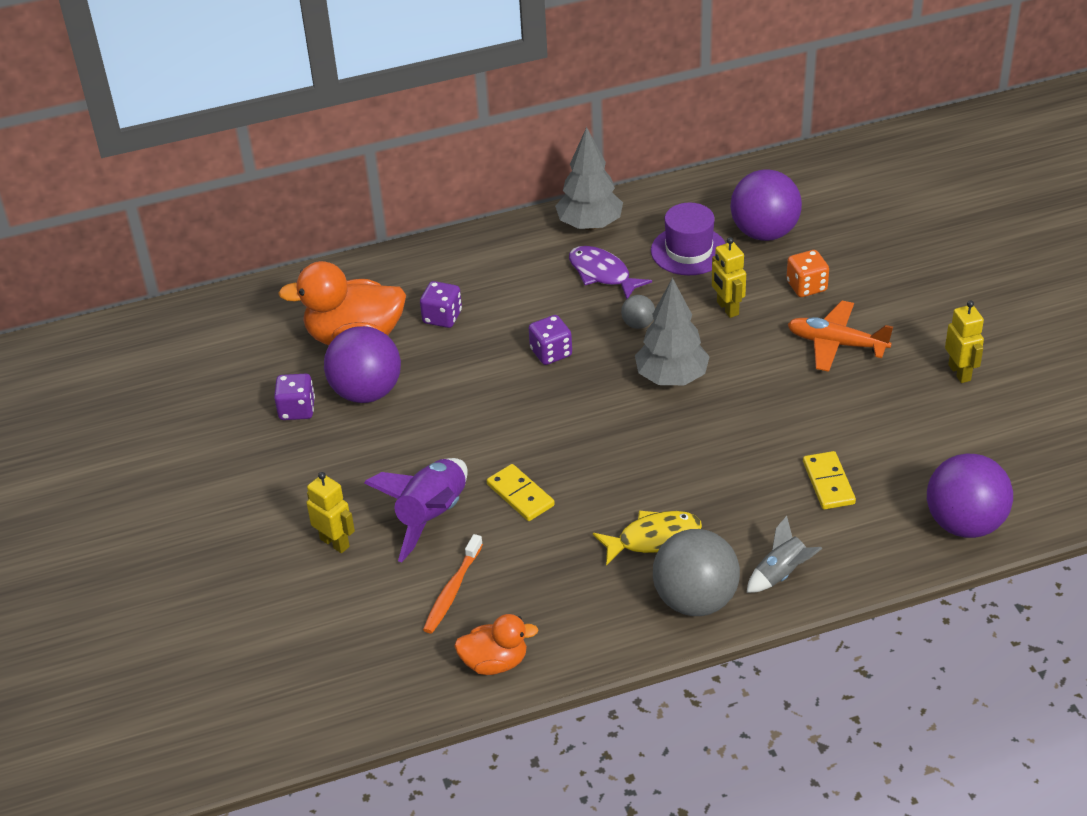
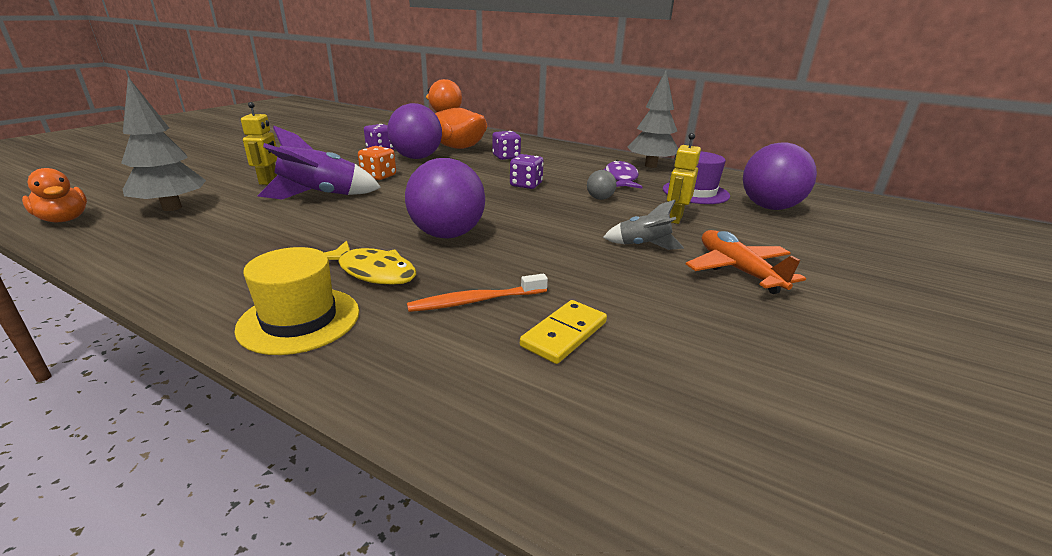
camera: 45 degrees right, 15 degrees down
(452, 590) = (241, 220): orange toothbrush -> orange toothbrush (475, 301)
(495, 662) = (152, 256): orange duck -> orange duck (64, 219)
(520, 495) = (372, 213): yellow domino -> none
(671, 378) = (570, 222): grey tree -> grey tree (172, 208)
(695, 600) = (299, 320): grey ball -> yellow hat
(781, 574) = (386, 358): grey rocket -> grey rocket (643, 245)
(806, 286) = (762, 237): orange dice -> orange dice (378, 176)
(960, 372) = (860, 354): yellow robot -> none
(964, 523) = (653, 486): purple ball -> purple ball (447, 234)

